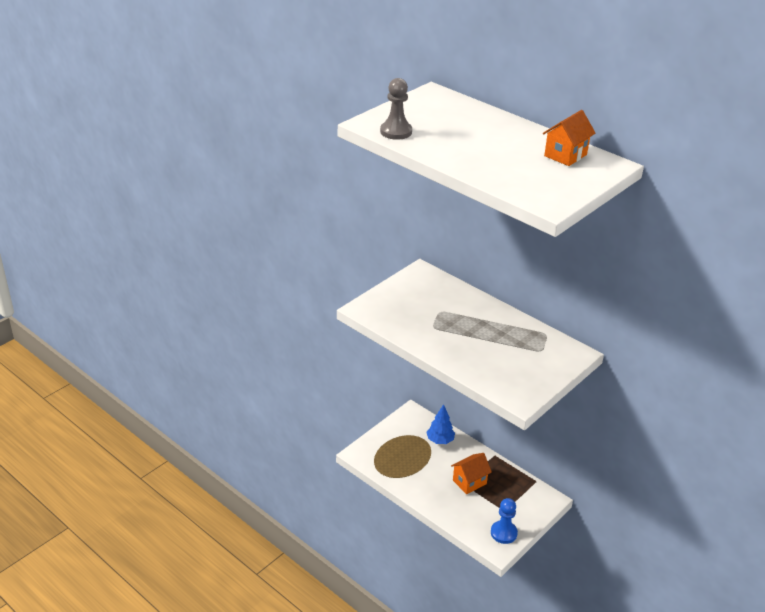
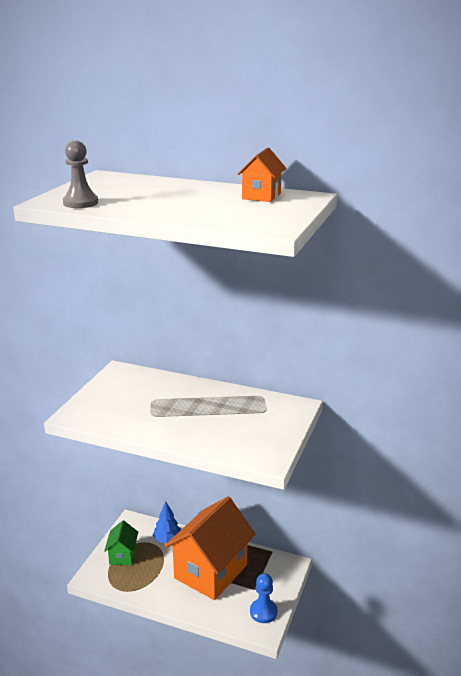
camera: 20 degrees left, 10 degrees down
(393, 443) = (122, 555): none -> green house
(469, 482) = (211, 571): orange house -> orange house, size x2.16

